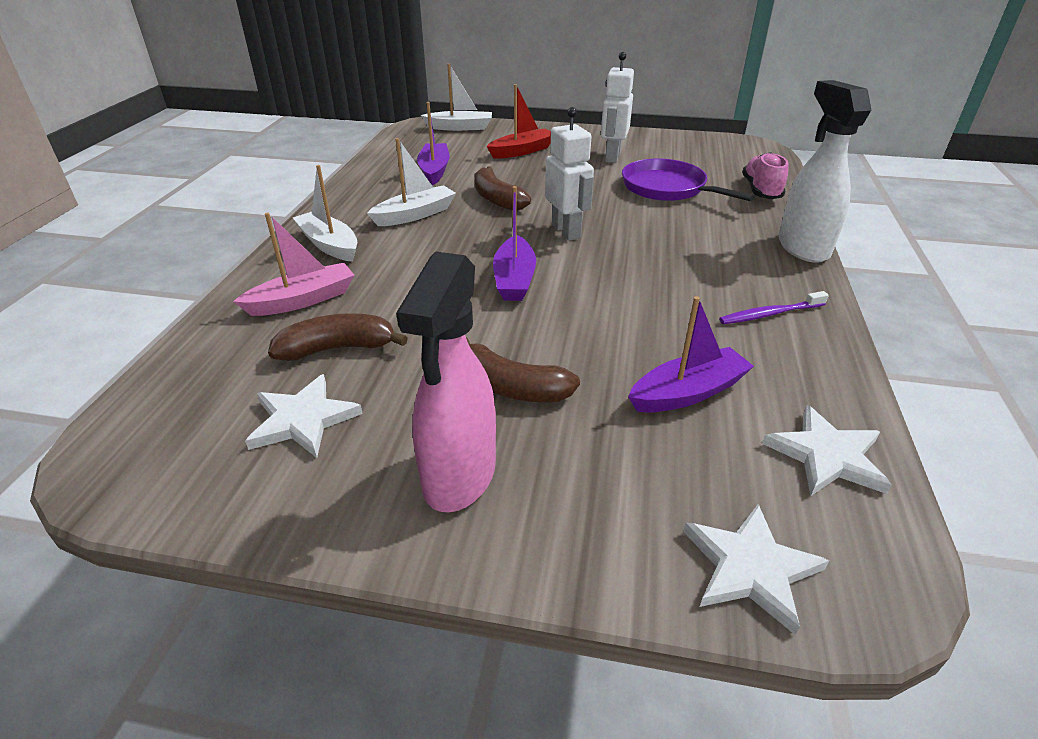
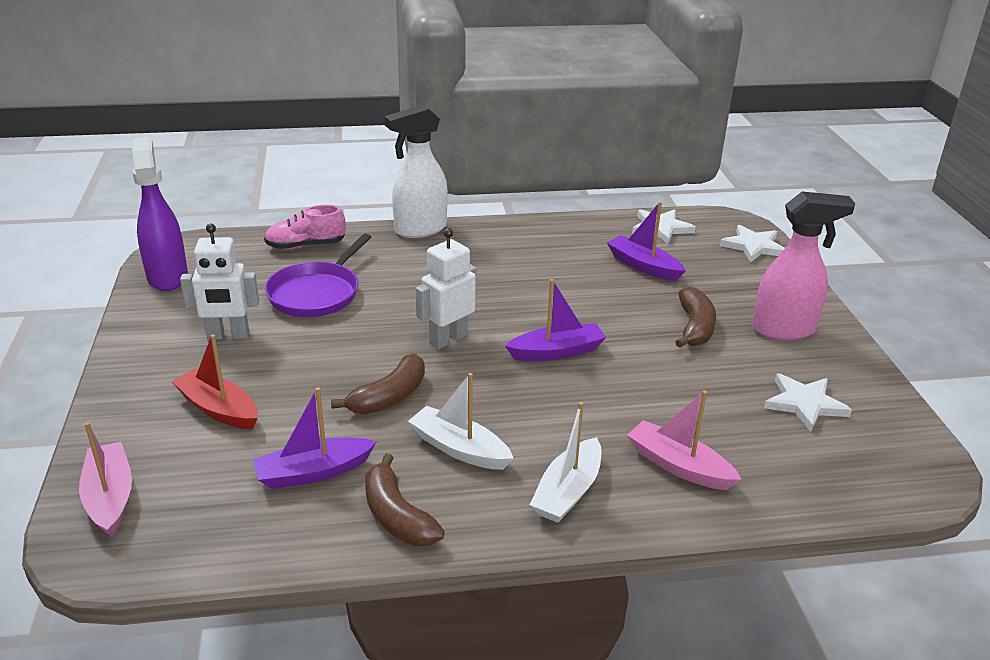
camera: 110 degrees left, 5 degrees down
(337, 348) = (723, 417): brown banana -> brown banana (397, 516)
(460, 127) = (110, 497): white boat -> pink boat
(708, 143) = (167, 277): none -> purple spray bottle
(769, 314) = (531, 242): purple toothbrush -> none

